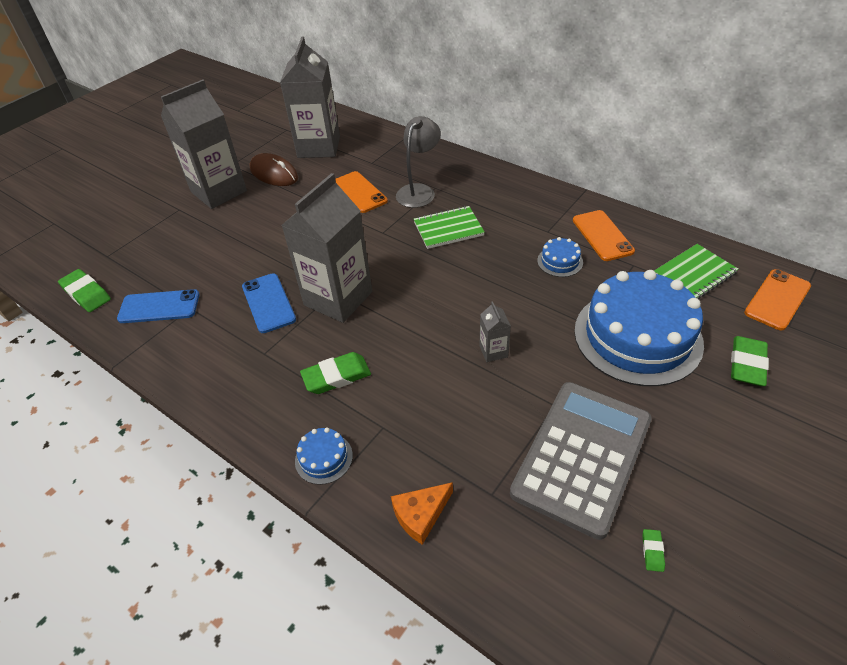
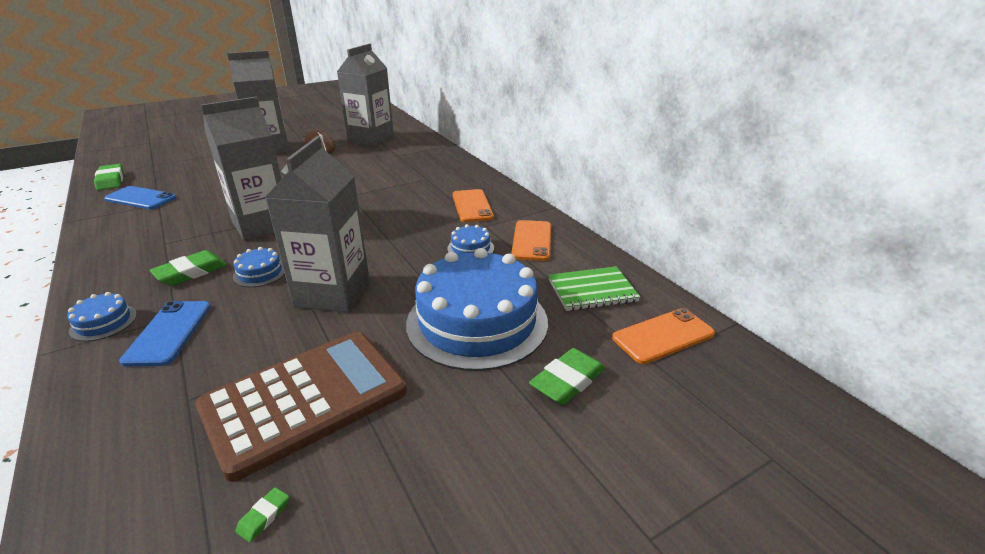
camera: 20 degrees right, 15 degrees down
(268, 303) = (211, 215): blue phone -> blue phone (169, 333)
(336, 376) = (191, 272): green eraser -> green eraser turned 45 degrees counterclockwise
(359, 192) = (364, 169): orange phone -> orange phone (472, 206)
(403, 353) = (260, 273): none -> blue cake
(419, 191) = (411, 178): grey lamp -> none
(421, 515) = (111, 392): orange cheese -> none
(448, 229) = (403, 205): green notebook -> none
(493, 351) = (332, 293): grey carton -> grey carton, size x2.40
(582, 456) = (305, 400): grey calculator -> brown calculator

